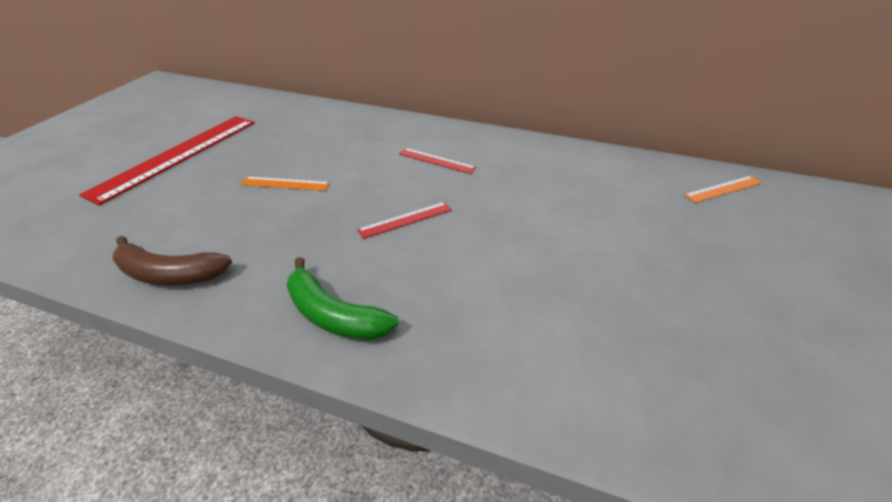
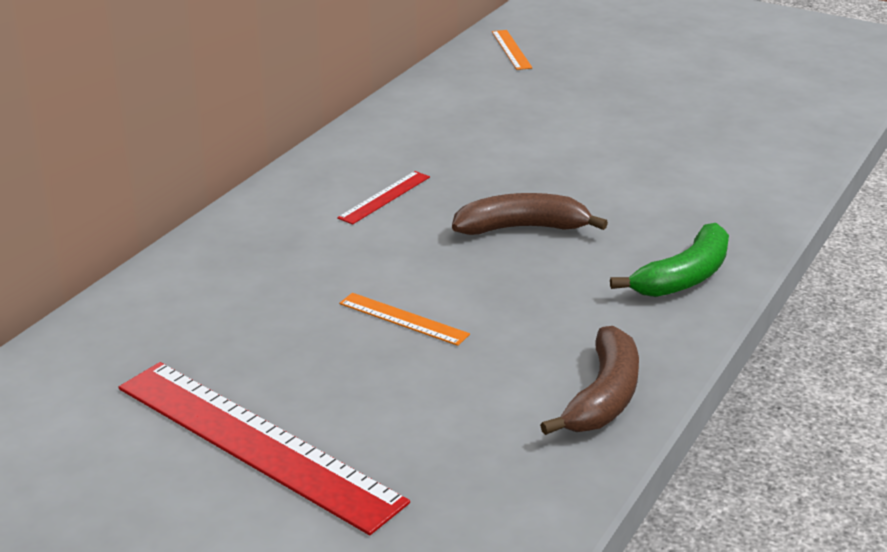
camera: 80 degrees left, 10 degrees down
(285, 183) = (403, 319): orange ruler -> orange ruler turned 75 degrees counterclockwise
(405, 219) = (522, 228): red ruler -> brown banana

